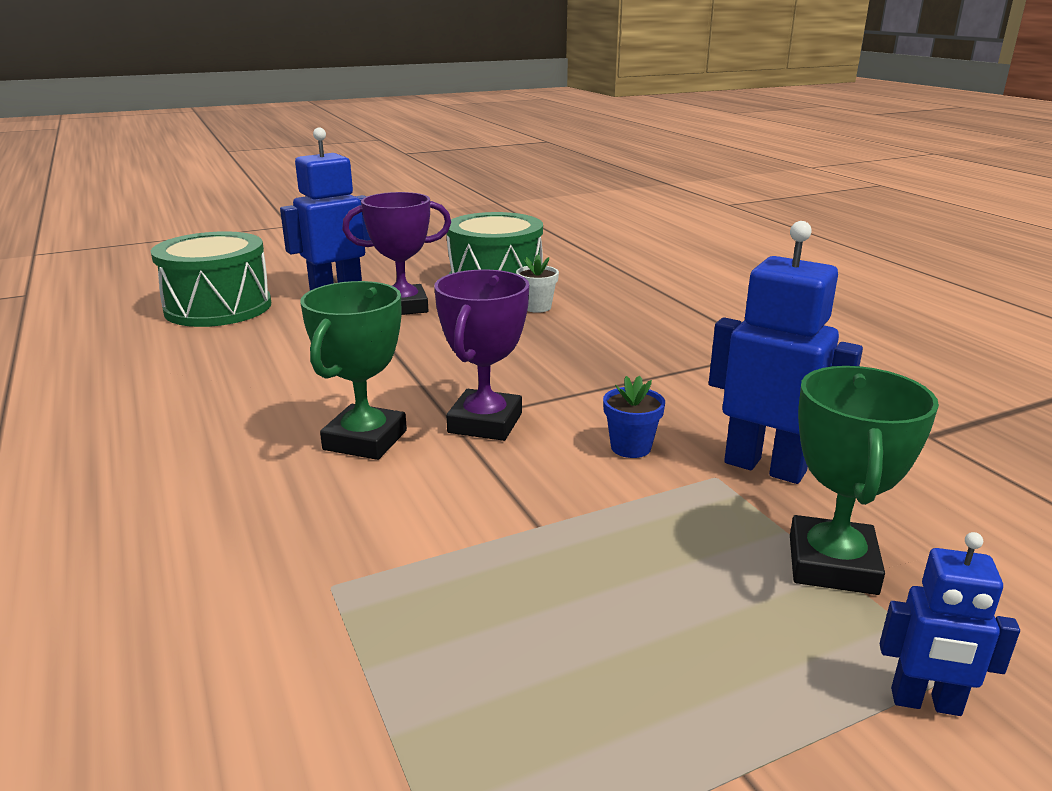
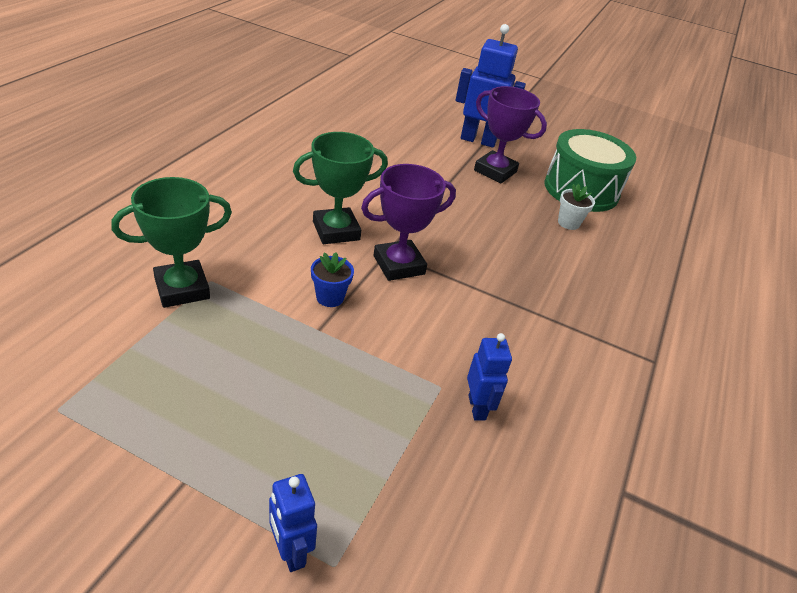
camera: 45 degrees right, 15 degrees up
(218, 307) = (410, 113): green drum -> none
(630, 447) = (435, 336): blue flower pot -> blue flower pot (330, 297)
(765, 467) = (477, 407): blue robot -> blue robot, size x0.56
(832, 564) = (393, 473): green trophy -> green trophy (182, 289)

